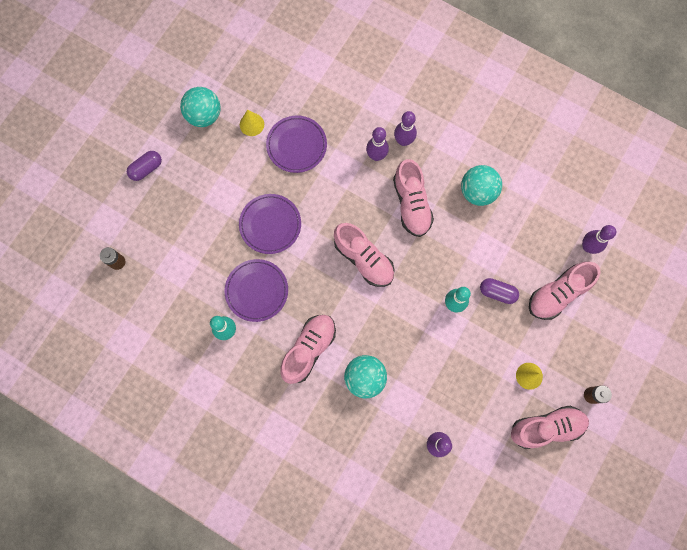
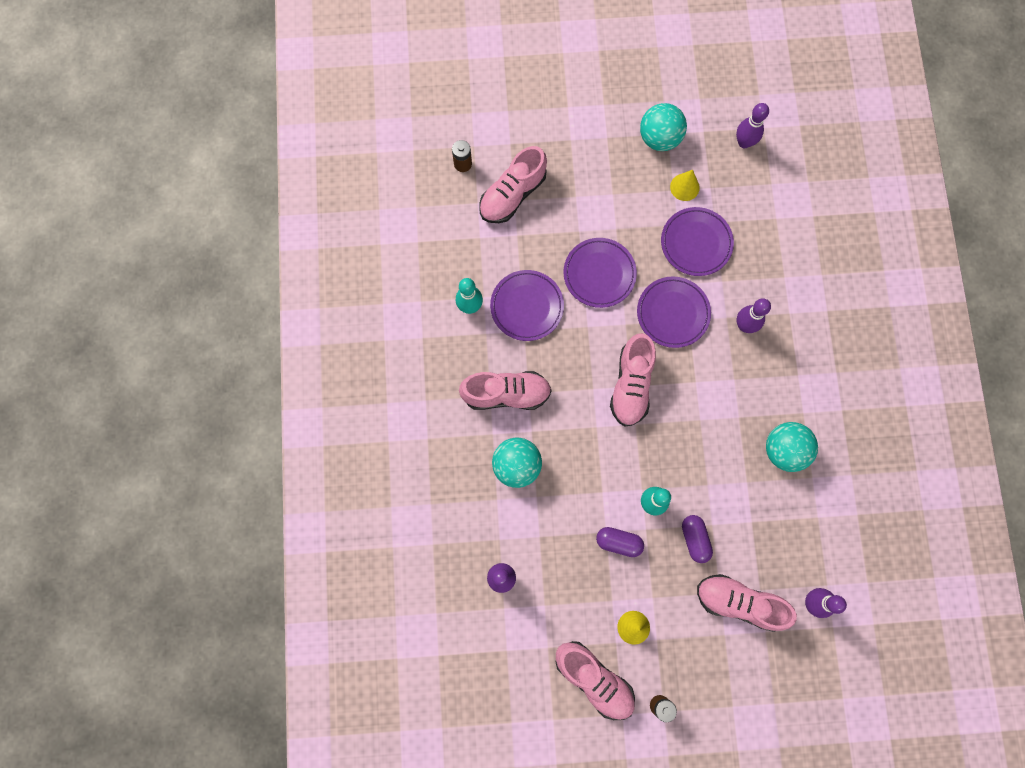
camera: 55 degrees right, 0 degrees up
(146, 169) = (568, 125): purple capsule -> purple capsule (618, 542)
(334, 196) = (673, 313): none -> purple plate
(403, 141) = (780, 341): purple bowling pin -> purple bowling pin (744, 142)
(411, 204) = (721, 393): pink shoe -> pink shoe (512, 194)

